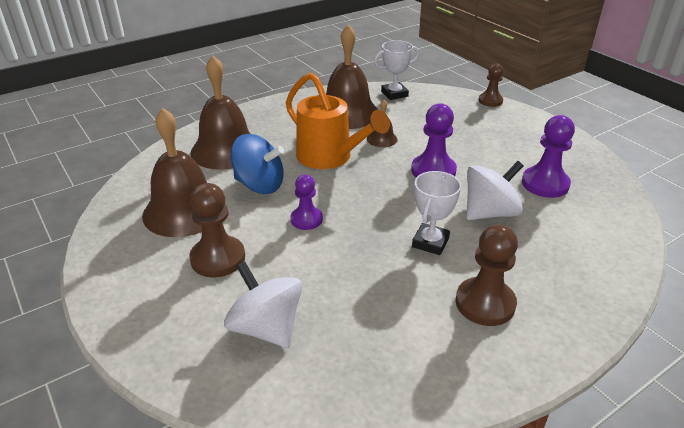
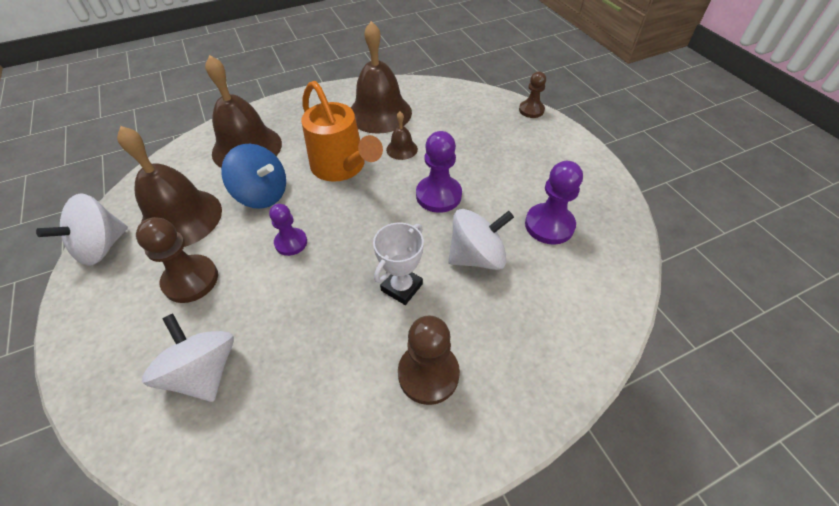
camera: 10 degrees right, 15 degrees up
(110, 242) = (102, 247): none -> white spinning top
(394, 94) = (435, 93): white trophy -> none

